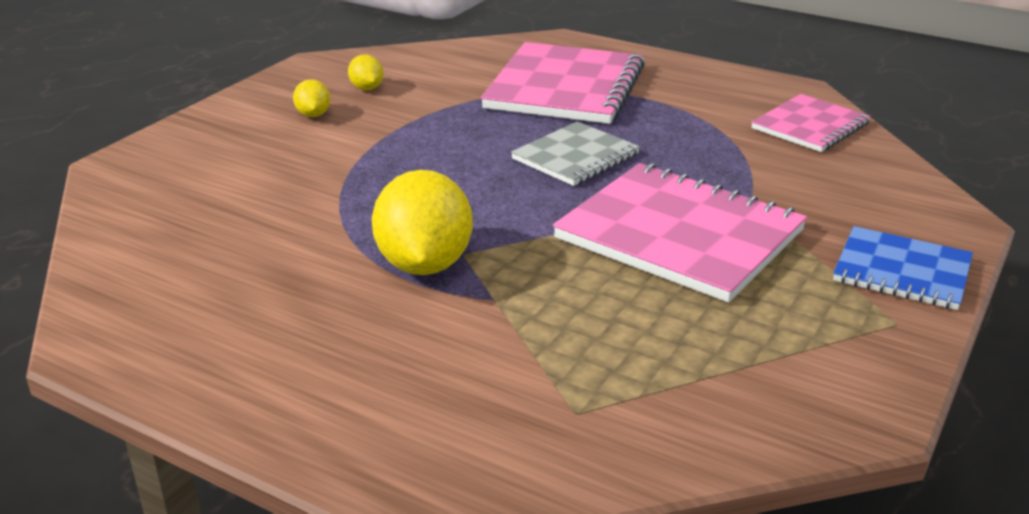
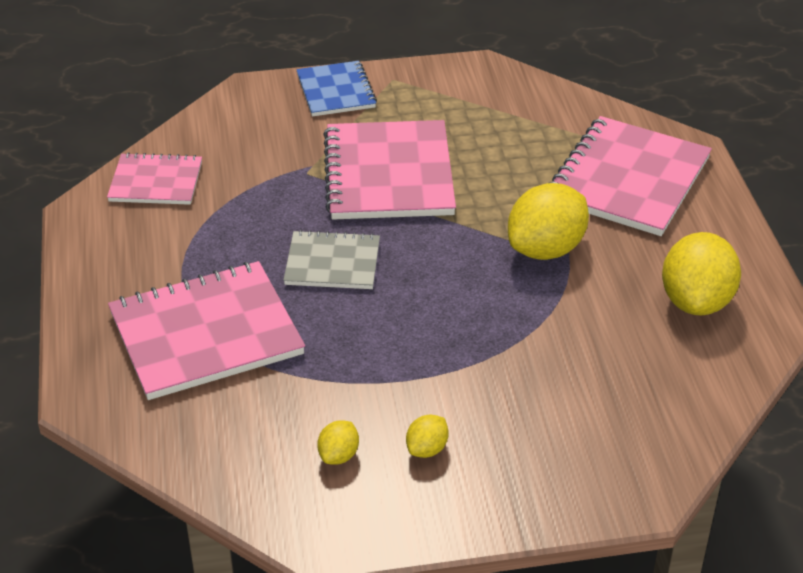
camera: 130 degrees left, 10 degrees up
(206, 308) = (696, 301): none -> yellow lemon
(448, 389) = (628, 179): none -> pink notebook

